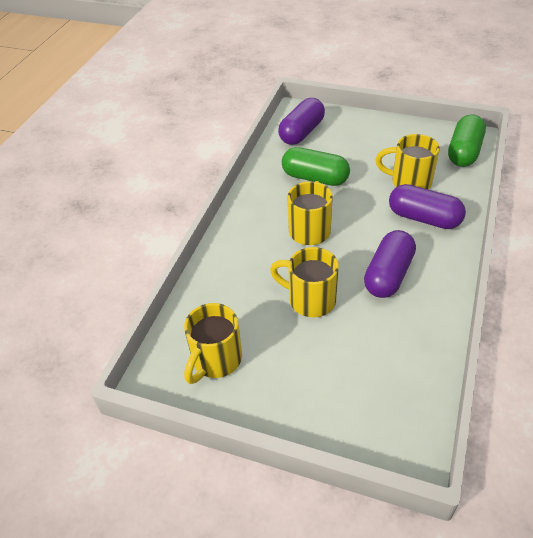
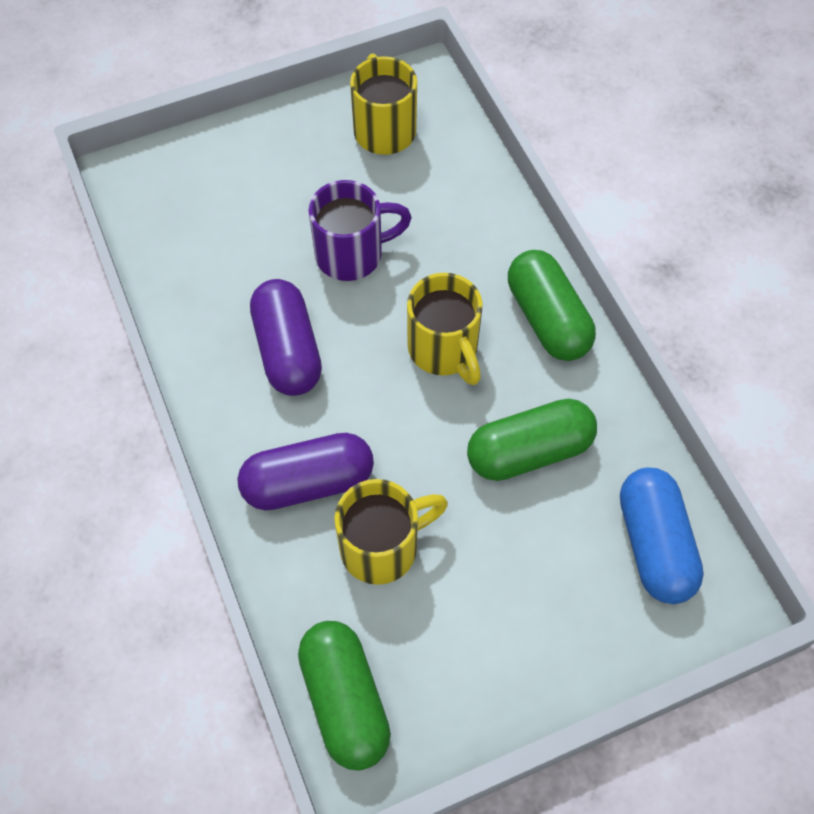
camera: 135 degrees right, 15 degrees up
(249, 214) = (547, 319): none -> green capsule
(302, 132) = (654, 544): purple capsule -> blue capsule
(310, 300) = (352, 254): yellow mug -> purple mug

